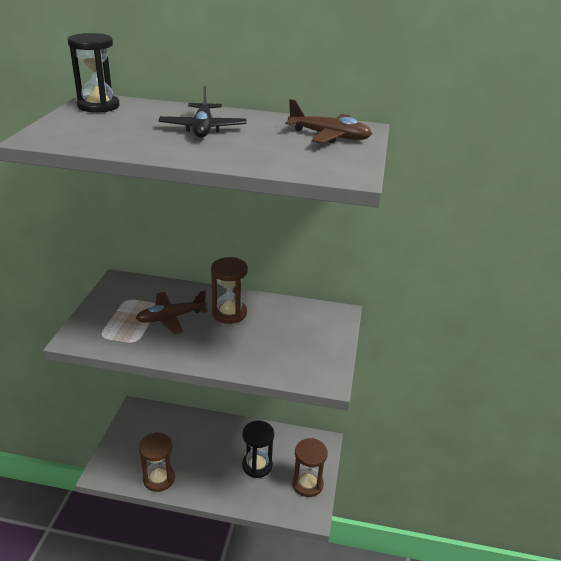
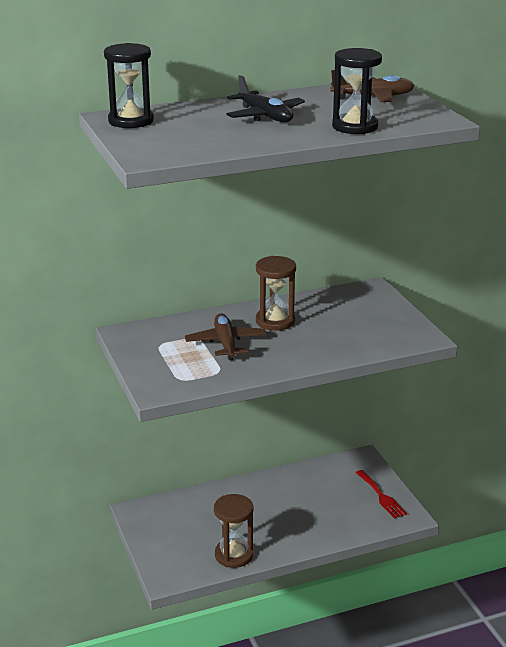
camera: 30 degrees left, 5 degrees down
(171, 318) = (225, 343): brown plane -> brown plane turned 135 degrees clockwise
(257, 465) = (319, 503): black hourglass -> black hourglass (355, 127)
(307, 484) = (381, 496): brown hourglass -> red fork

